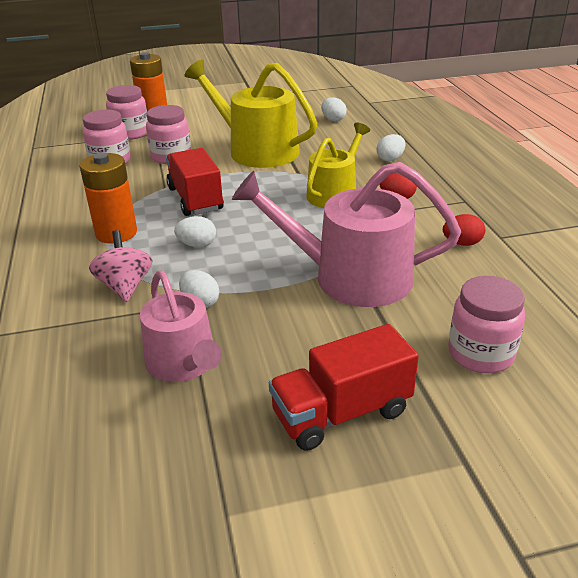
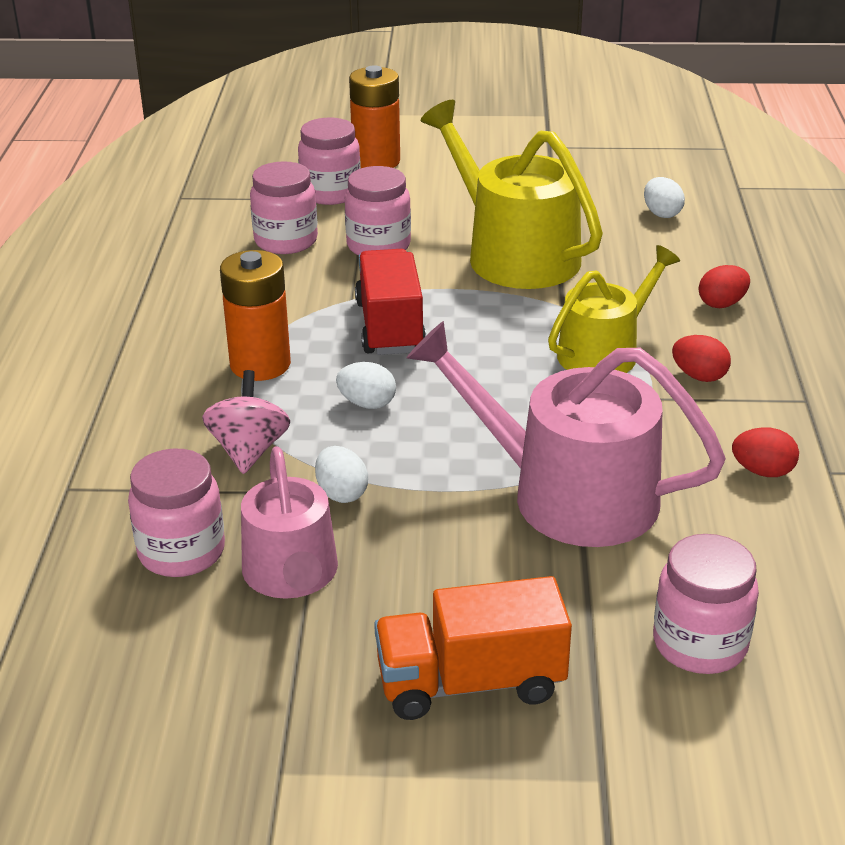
camera: 15 degrees right, 0 degrees up
(96, 363) = (181, 552): none -> pink jar
(341, 413) = (470, 683): red truck -> orange truck
(390, 159) = (722, 304): white egg -> red egg

